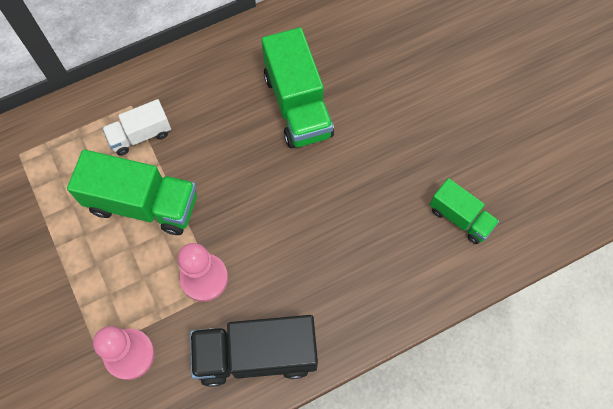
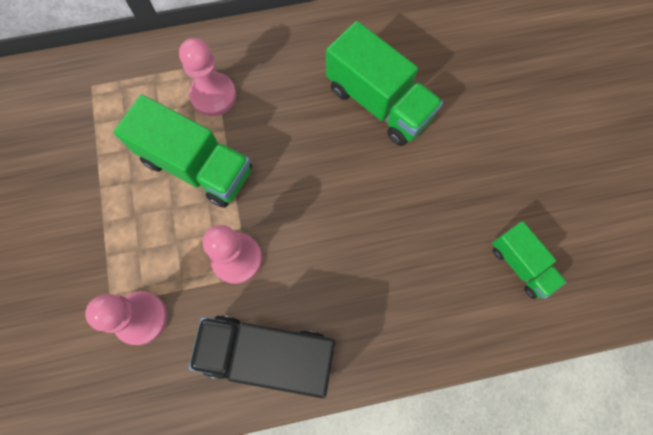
camera: 15 degrees right, 5 degrees up
(140, 135) = (213, 95): white truck -> pink pawn
(297, 105) = (379, 102): green truck -> green truck turned 45 degrees counterclockwise

